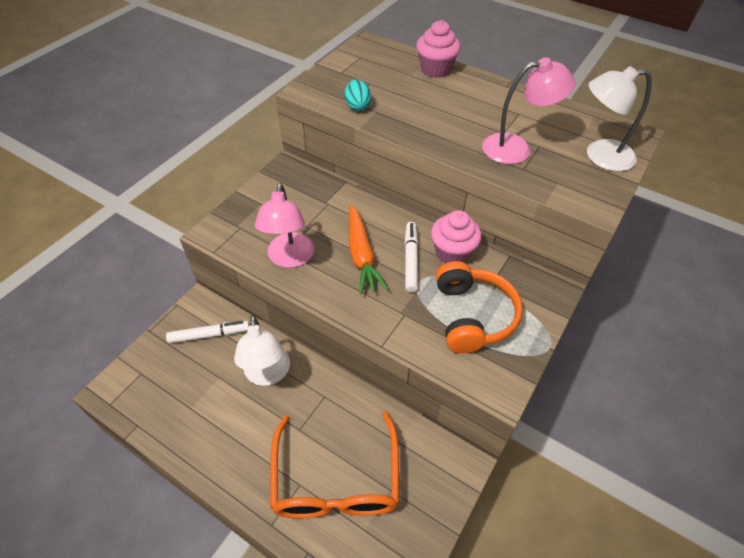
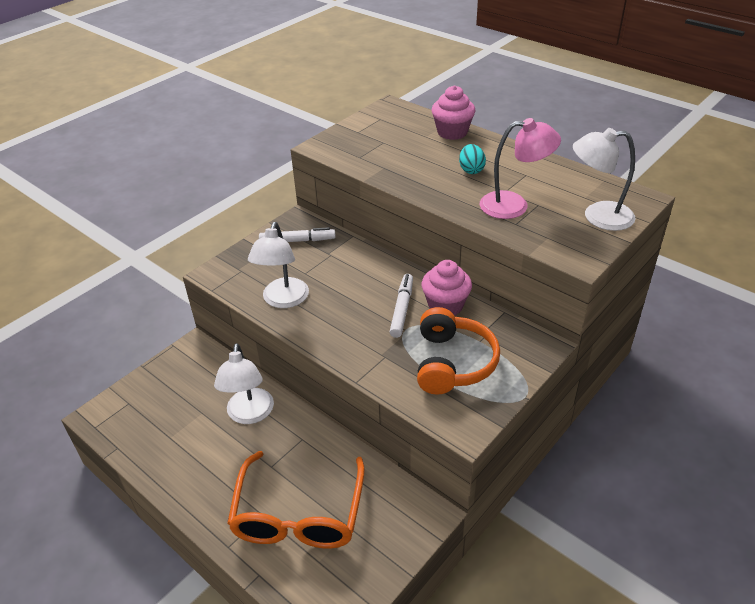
camera: 10 degrees right, 10 degrees down
(209, 335) = (199, 374): white marker -> white marker (297, 241)
(289, 258) = (283, 300): pink lamp -> white lamp
(357, 106) = (366, 162): turquoise egg -> turquoise egg (471, 170)
(361, 255) = (354, 301): orange carrot -> none

